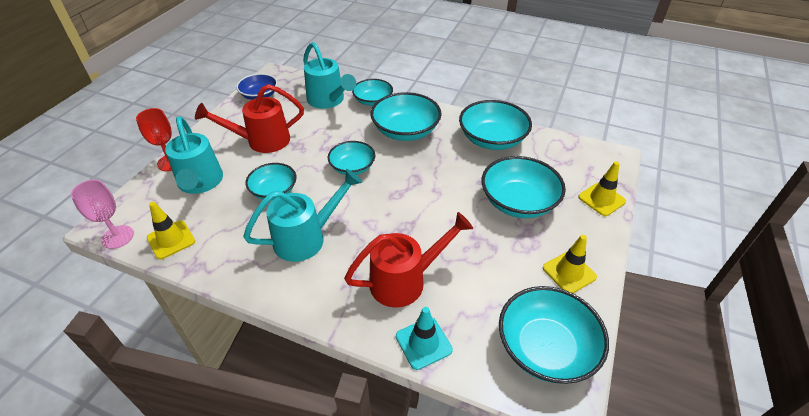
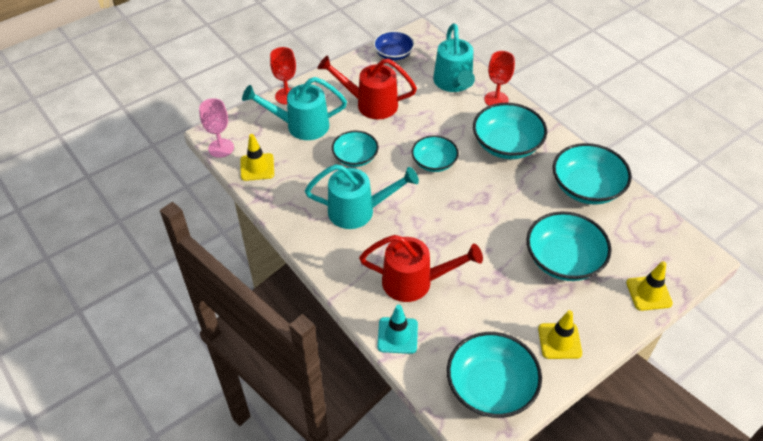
camera: 30 degrees right, 5 degrees up
(200, 183) = (301, 125): turquoise watering can -> turquoise watering can turned 75 degrees clockwise
(373, 101) = (496, 100): turquoise bowl -> red goblet

